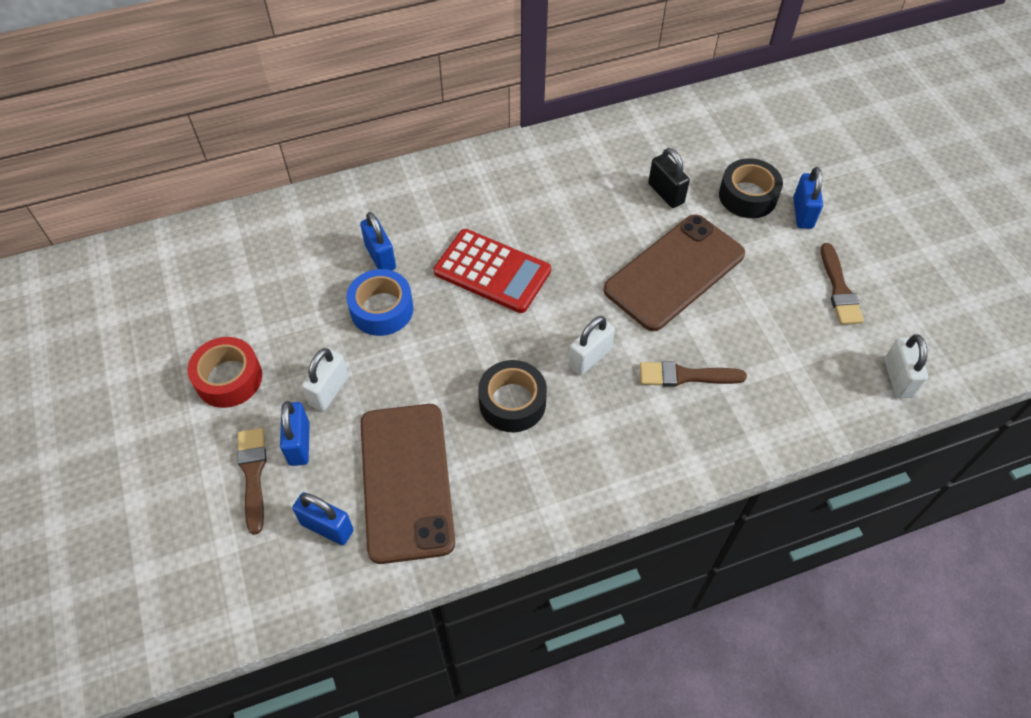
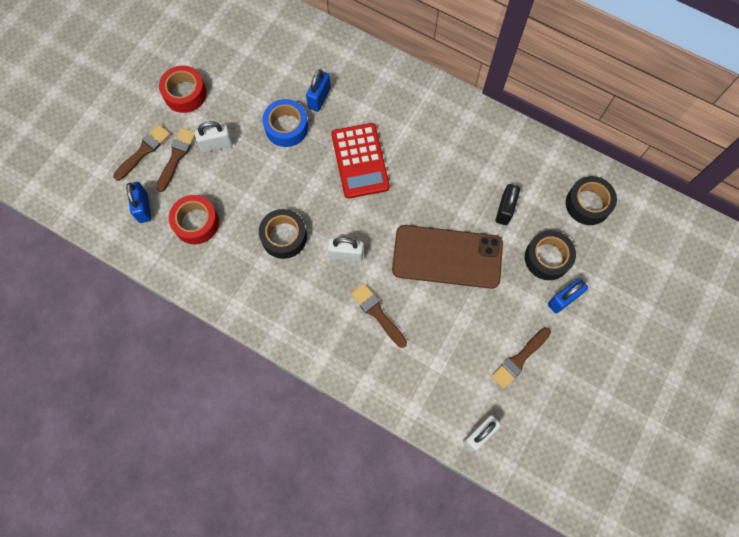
camera: 50 degrees right, 15 degrees up
(299, 443) = (176, 157): blue padlock -> brown brush
(406, 481) = (196, 223): brown phone -> red tape
(718, 130) = (588, 204): none -> black tape

